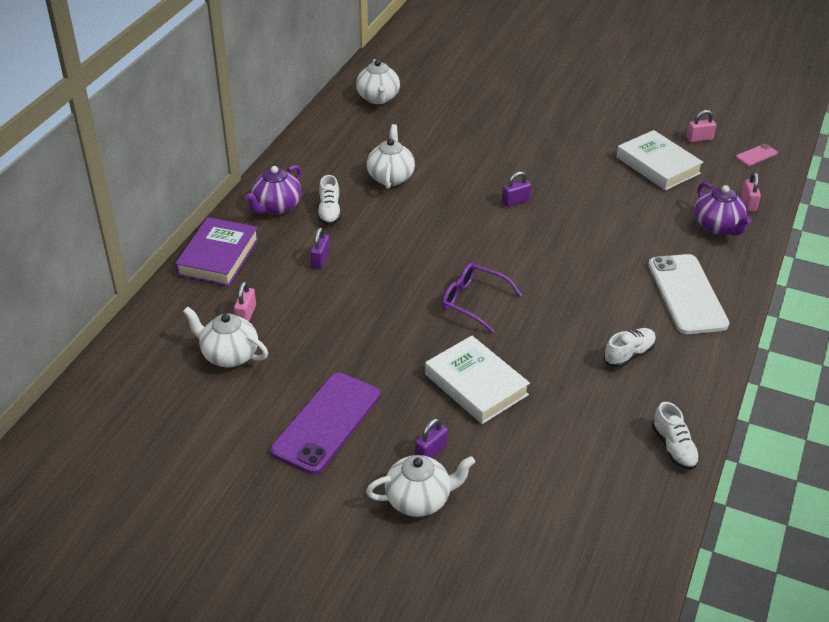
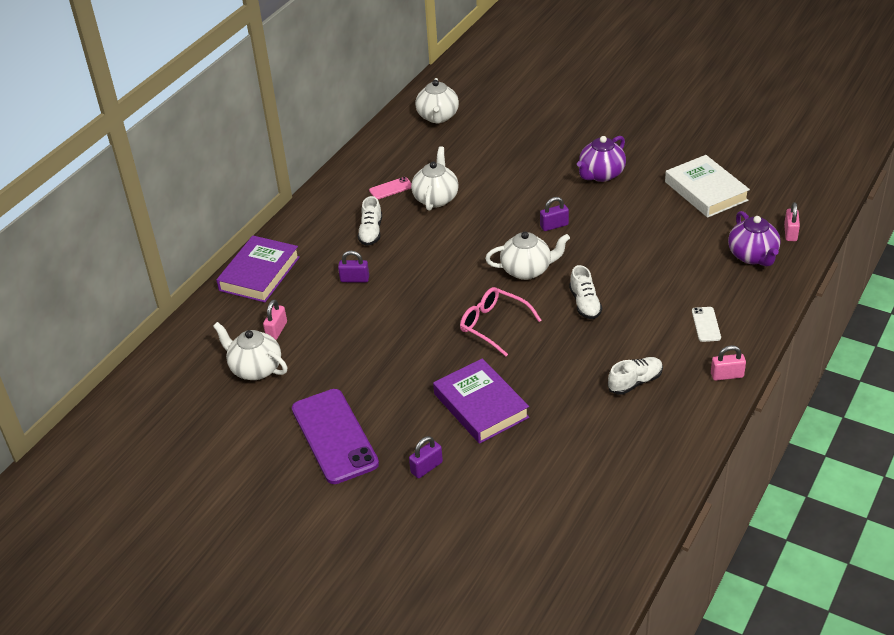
camera: 10 degrees right, 0 degrees up
(276, 207) = (321, 226): purple teapot -> purple teapot (601, 174)
(320, 259) = (354, 279): purple padlock -> purple padlock turned 75 degrees clockwise
(327, 423) = (334, 436): purple phone -> purple phone turned 60 degrees counterclockwise
(419, 500) = (407, 511): white teapot -> white teapot (527, 270)
(473, 302) = (493, 325): purple glasses -> pink glasses
(476, 384) = (481, 405): white book -> purple book
(673, 447) = (659, 474): white shoe -> white shoe (585, 304)
(686, 294) = (706, 324): white phone -> white phone, size x0.44
(699, 138) = (755, 164): pink padlock -> pink padlock (727, 375)
(756, 155) = (810, 182): pink phone -> pink phone (391, 188)

